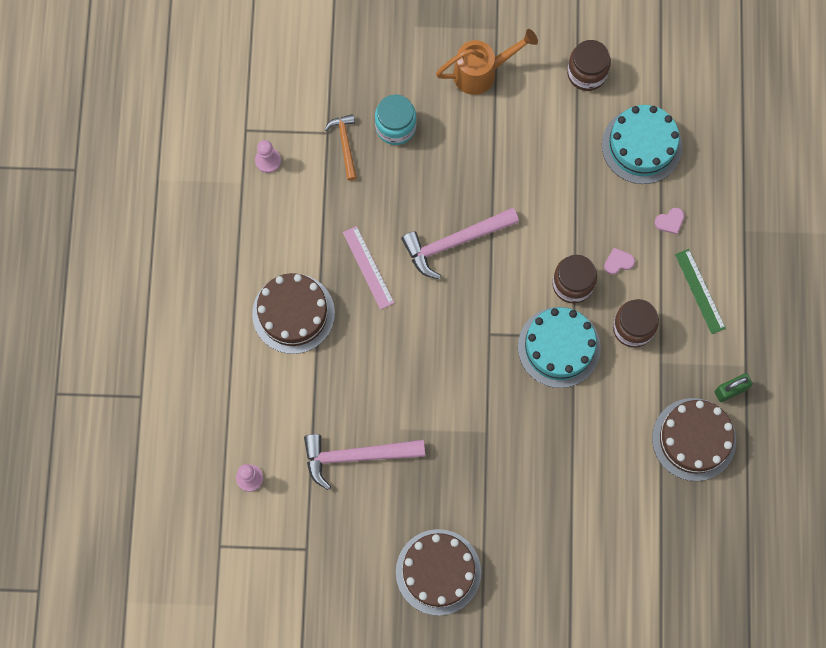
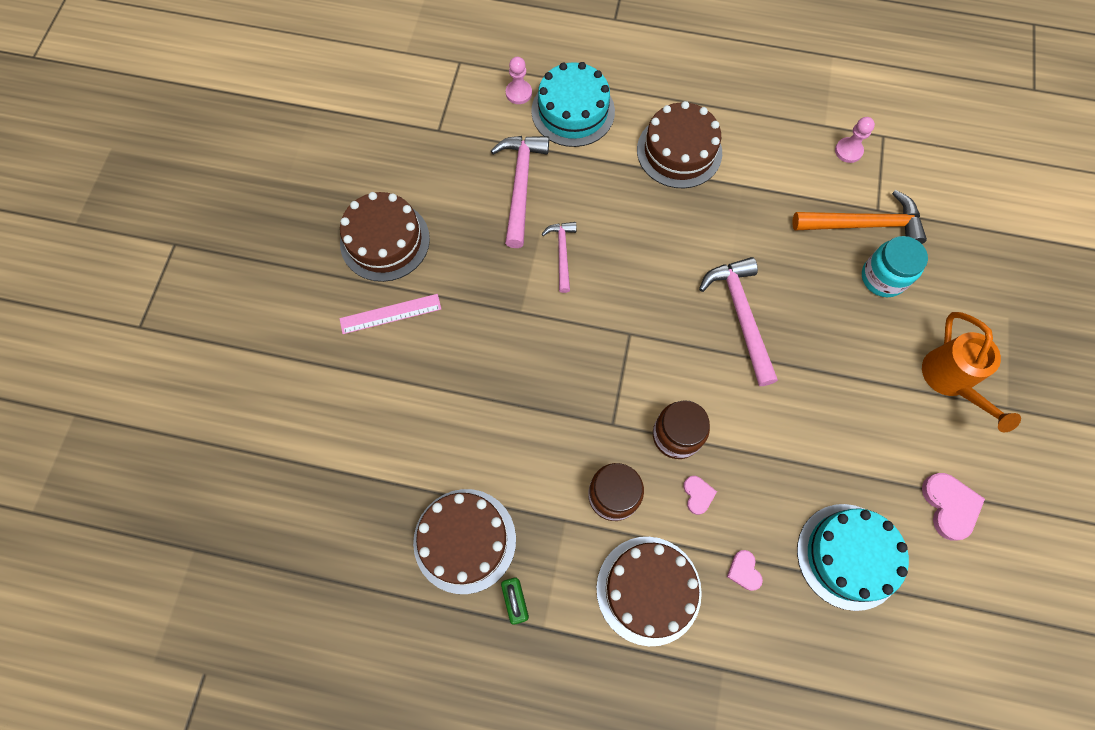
camera: 100 degrees right, 5 degrees down
(345, 144) = (864, 224): orange hammer -> orange hammer, size x1.70
(368, 267) = (721, 226): pink ruler -> pink ruler (390, 314)
(421, 405) = (562, 253): none -> pink hammer
(559, 347) = (603, 405): turquoise cake -> turquoise cake (573, 111)
(587, 73) = (949, 506): brown jar -> pink heart
(700, 291) = (648, 590): green ruler -> brown cake

